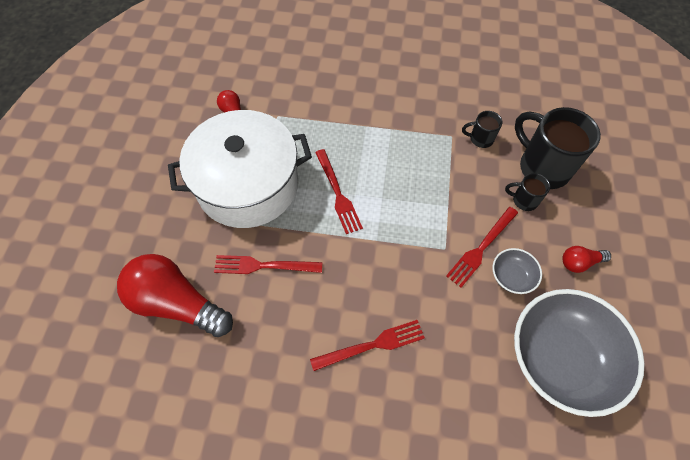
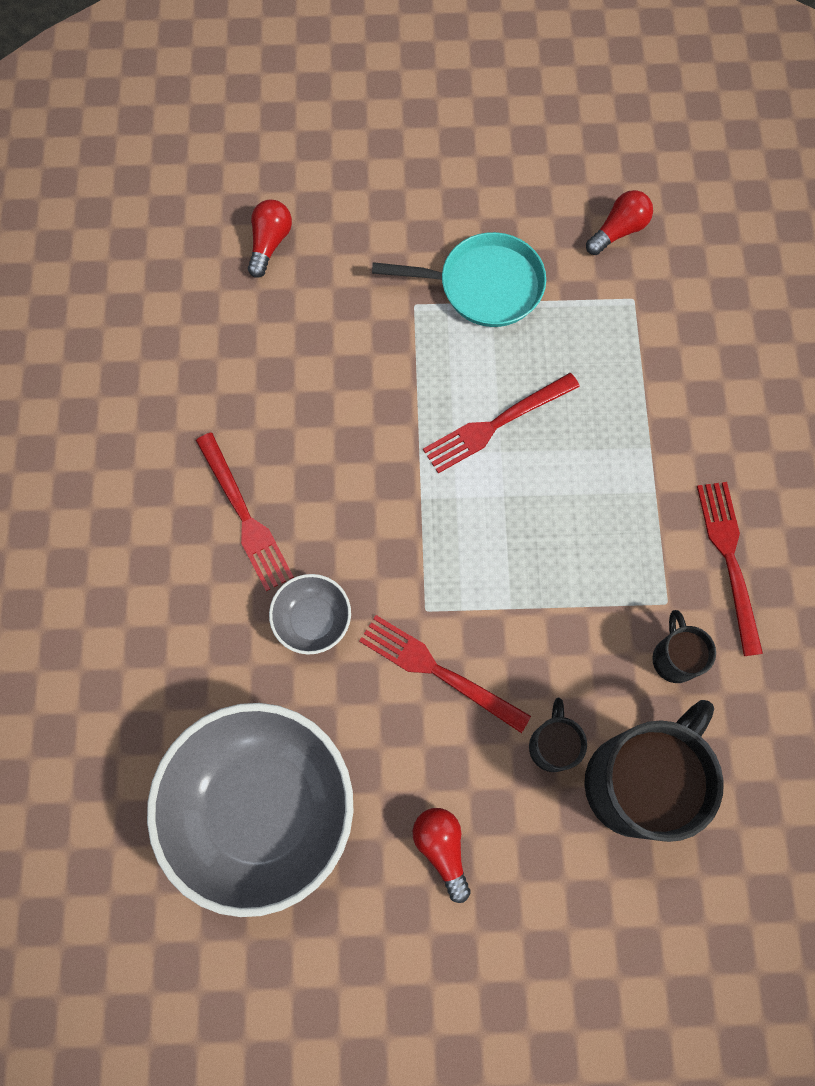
camera: 80 degrees right, 10 degrees up
(177, 303) = (270, 243): red light bulb -> red light bulb, size x0.46
(248, 184) = (483, 286): white pot -> turquoise pan
(263, 266) = (346, 341): red fork -> red fork (729, 559)
(511, 277) = (393, 725): grey bowl -> grey bowl (312, 619)

